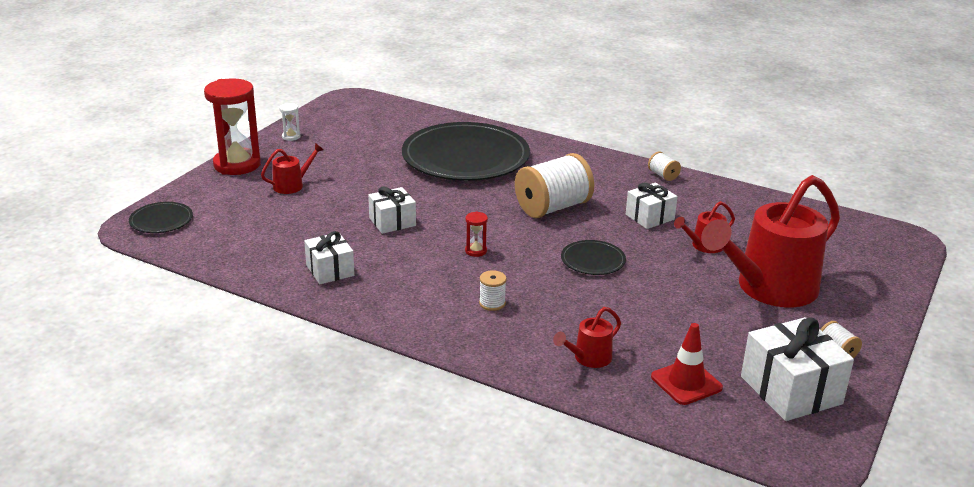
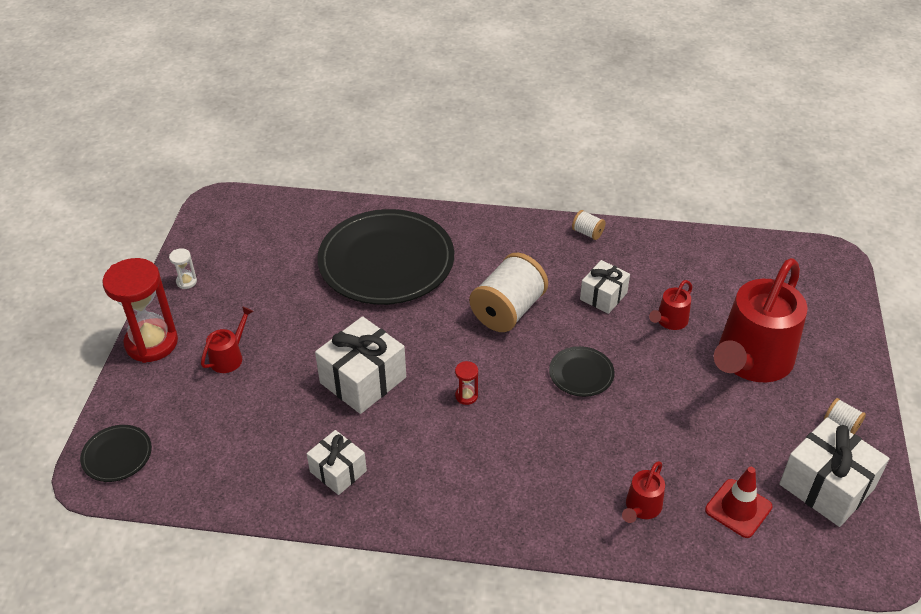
camera: 20 degrees left, 15 degrees up
(392, 222) = (363, 380): white gift -> white gift, size x1.64
(492, 303) = (519, 464): white spool -> none

